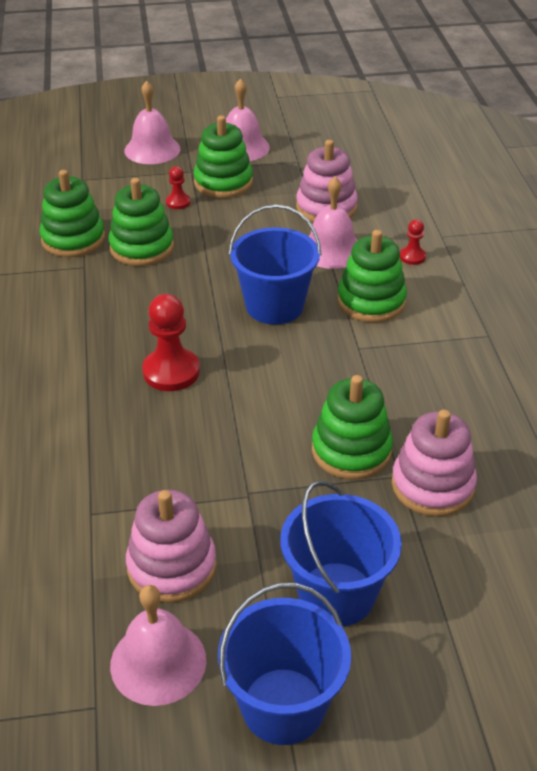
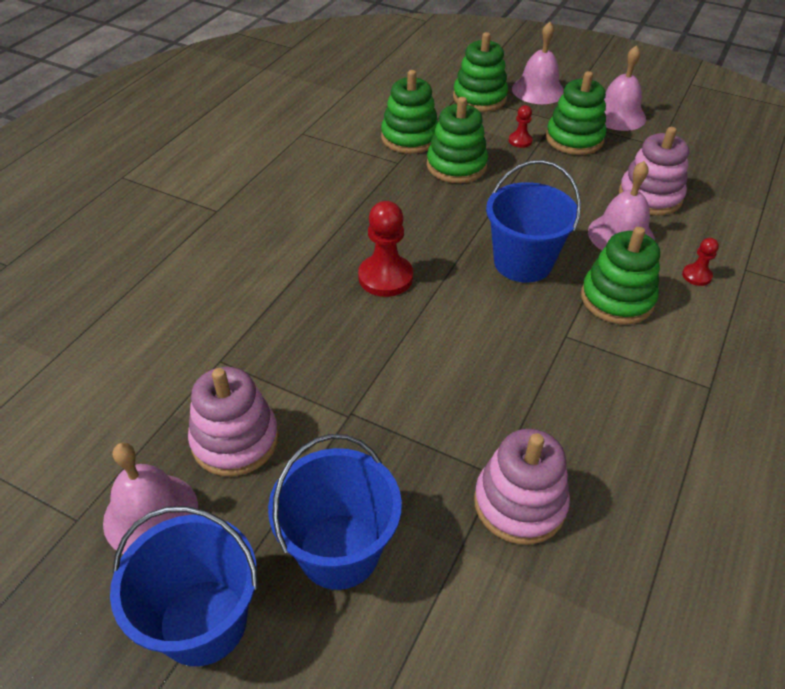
camera: 35 degrees right, 5 degrees up
(351, 450) = (473, 426): green stacking toy -> green stacking toy (479, 98)

